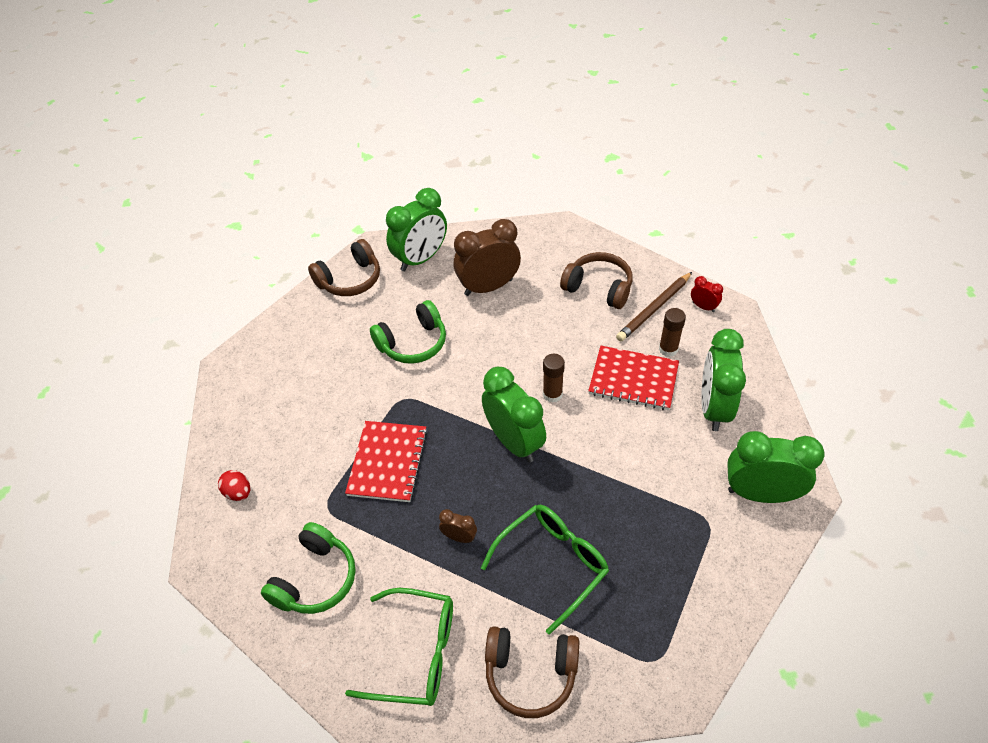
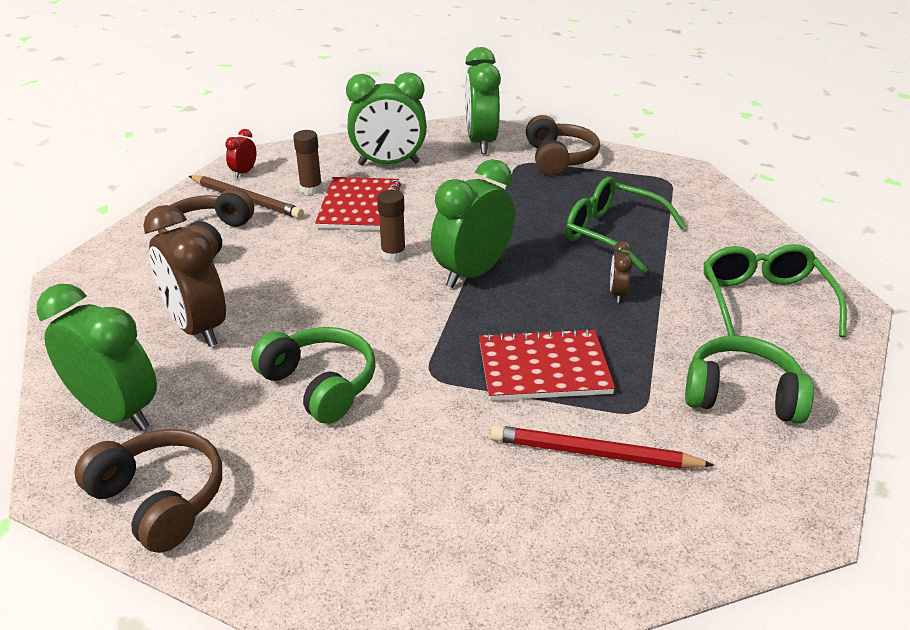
camera: 105 degrees left, 15 degrees down
(238, 493) = (670, 519): red egg -> none
(301, 469) = (594, 453): none -> red pencil
(530, 673) = (727, 235): brown headphones -> brown headphones (558, 158)

